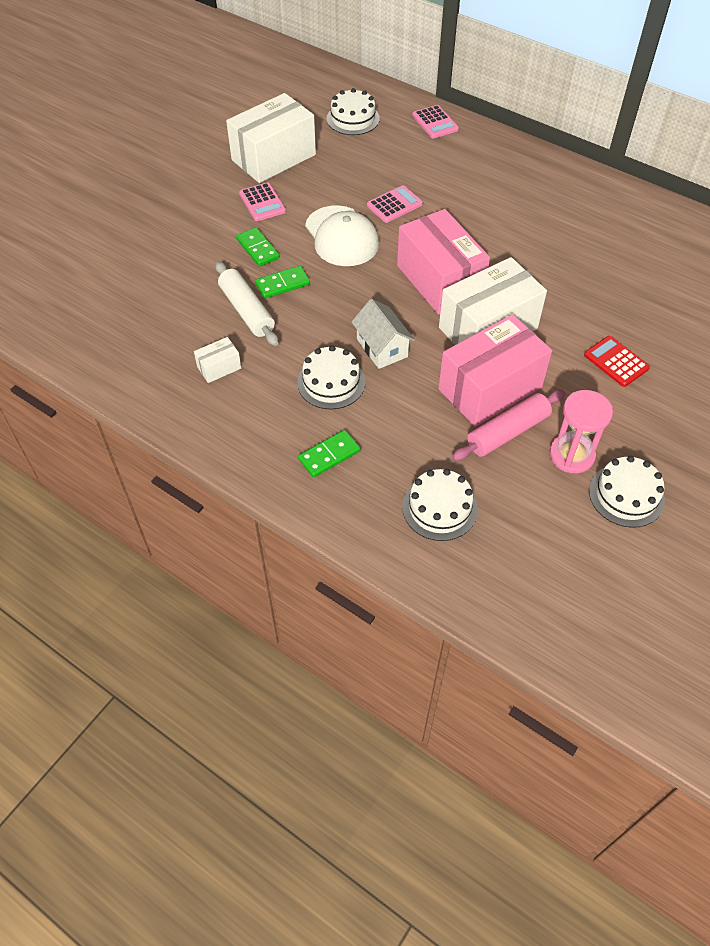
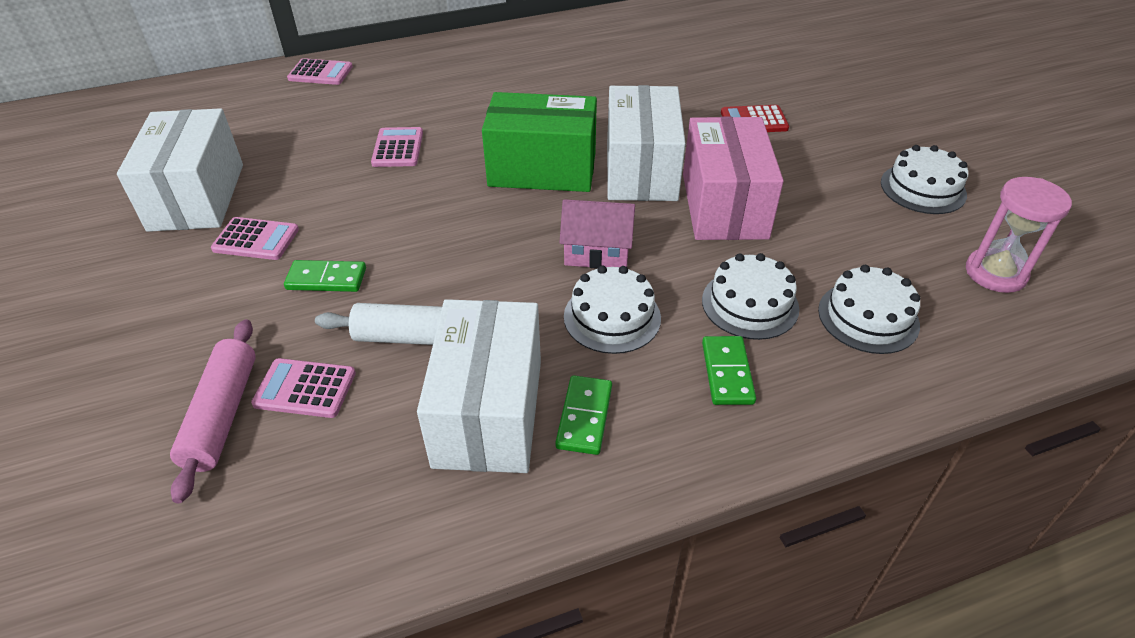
camera: 55 degrees left, 10 degrees down
(180, 291) = (305, 389): none -> pink calculator
(219, 367) = (488, 412): white box -> white box, size x2.31
(282, 284) = (411, 285): green domino -> green domino (584, 417)
(341, 236) = (395, 204): white cap -> none
(353, 118) = (231, 116): white cake -> white cake (750, 304)
(382, 348) = (597, 252): white house -> pink house
(439, 280) = (542, 169): pink box -> green box
(507, 432) = (793, 221): pink rolling pin -> pink rolling pin (222, 415)
(571, 455) = (852, 196): pink hourglass -> pink hourglass (995, 273)

